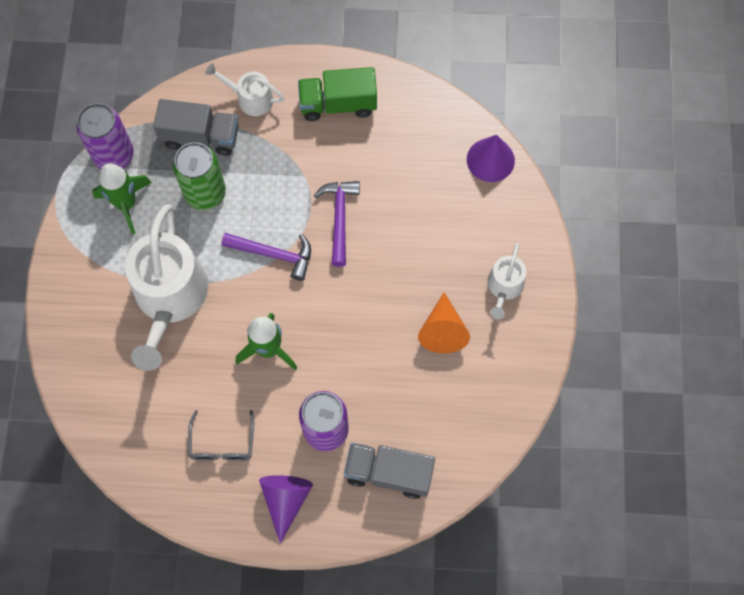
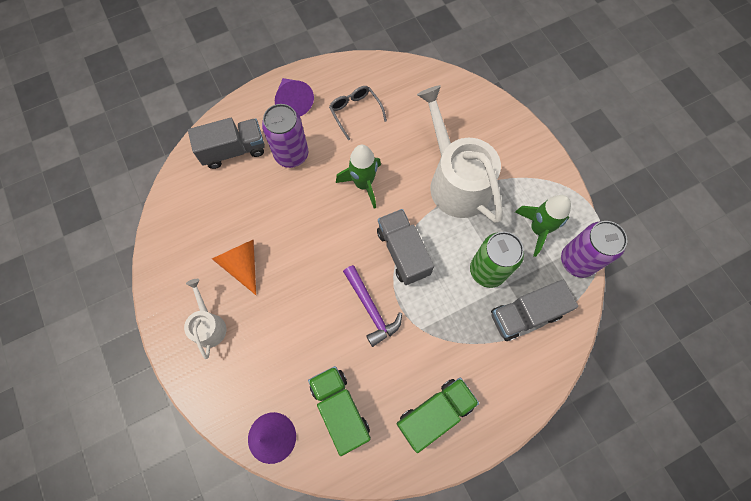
camera: 150 degrees right, 0 degrees up
(251, 98) = (510, 374): white watering can -> none
(274, 254) = (403, 252): purple hammer -> grey truck
(418, 150) = (340, 409): none -> green truck

